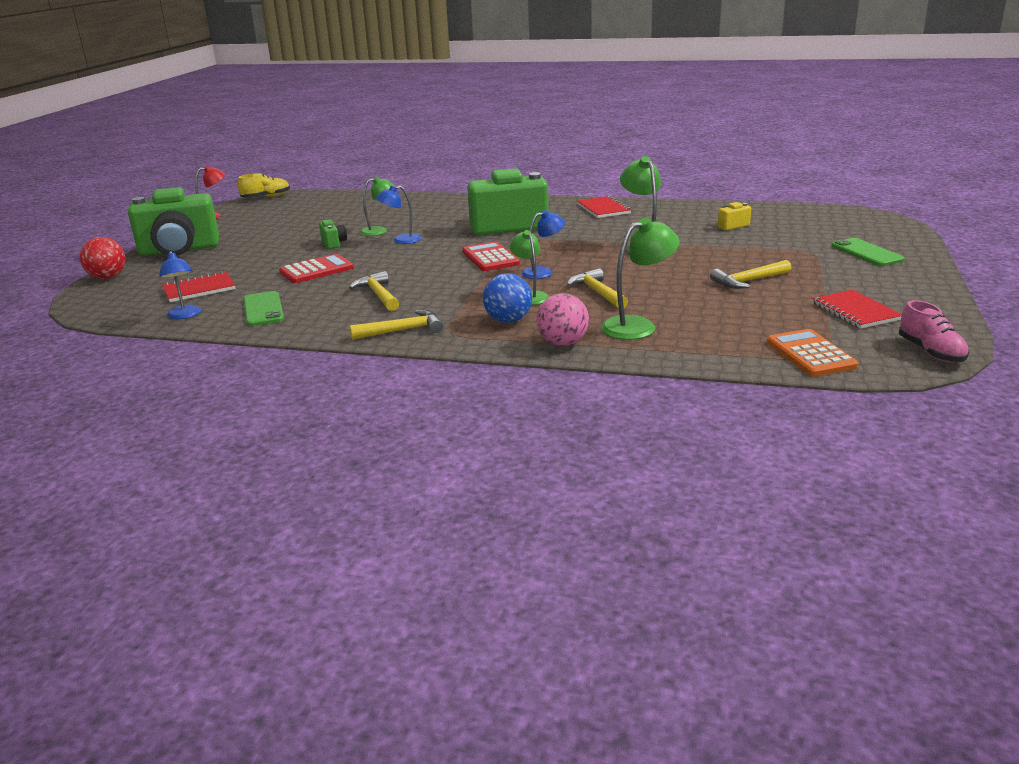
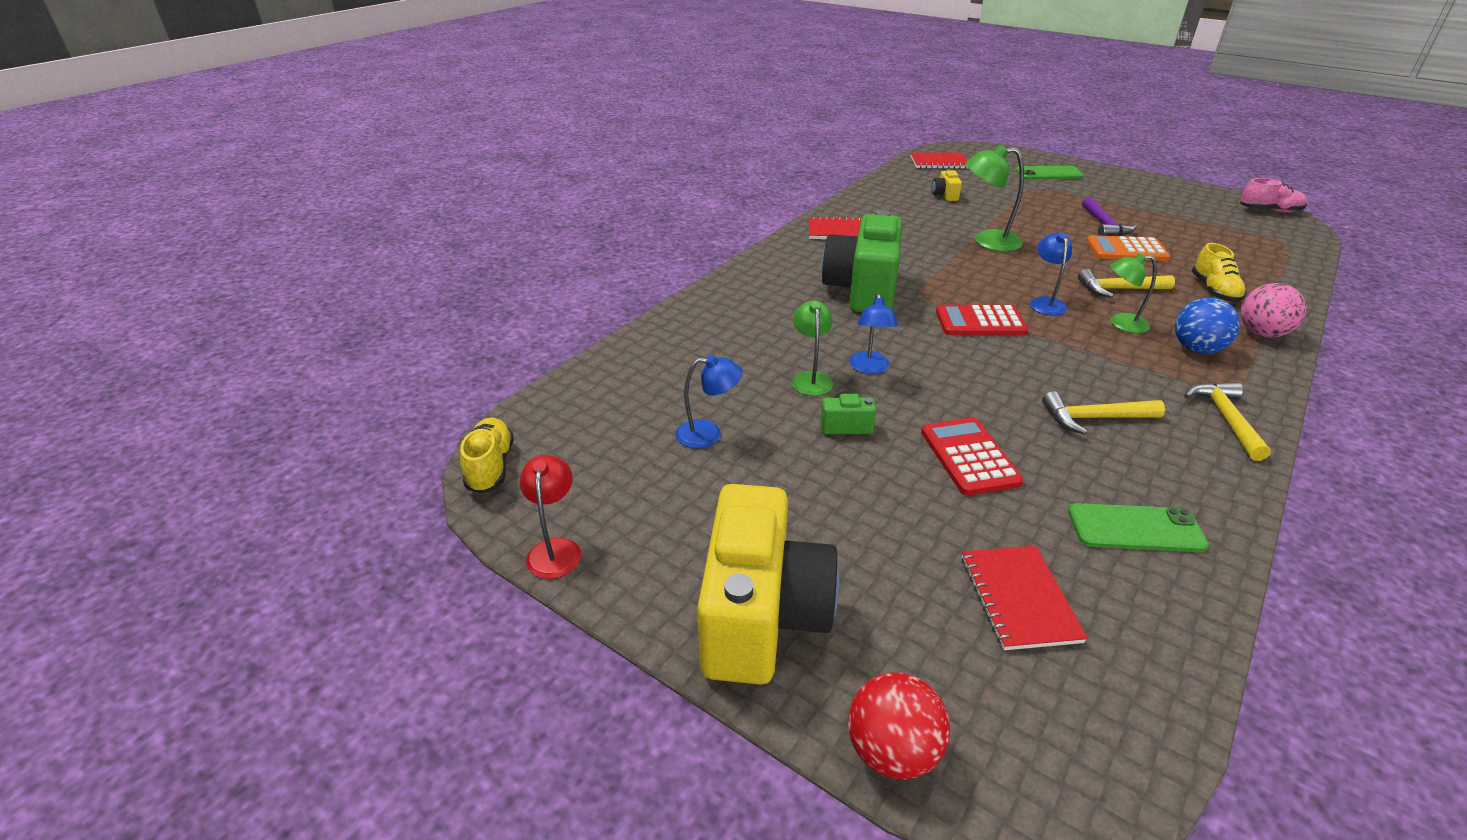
camera: 70 degrees left, 10 degrees up
(179, 250) = (761, 616): green camera -> yellow camera
(185, 315) = (1153, 625): blue lamp -> blue lamp (708, 434)
(638, 326) = (1214, 291): green lamp -> yellow shoe
(749, 281) = (1104, 225): yellow hammer -> purple hammer
(810, 354) = (1278, 245): orange calculator -> orange calculator (1126, 250)
(855, 311) = (1185, 210): red notebook -> red notebook (939, 162)

